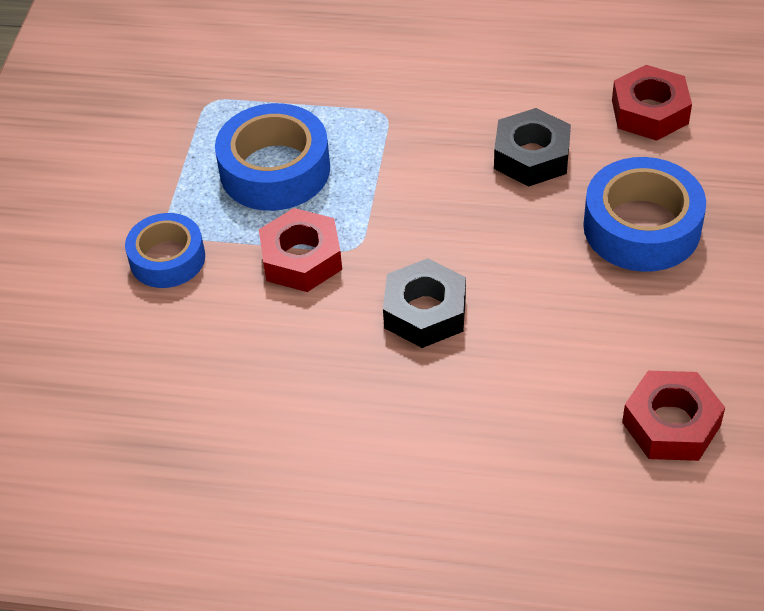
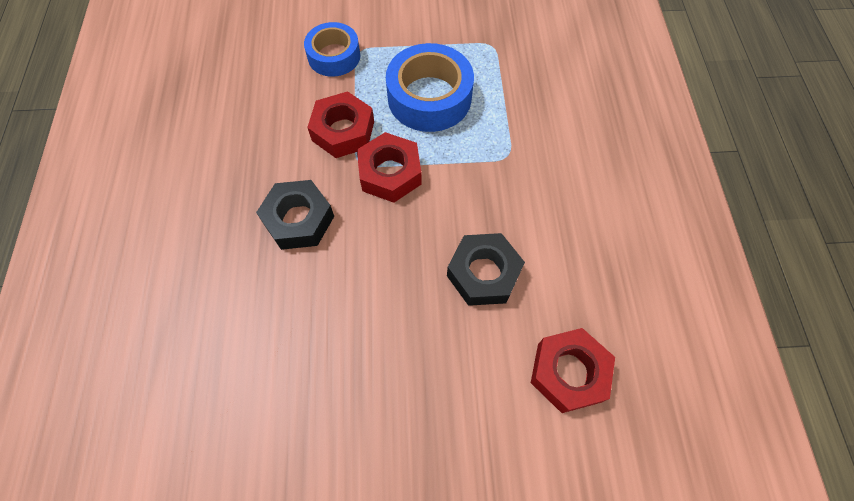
camera: 75 degrees right, 15 degrees up
(641, 227) = (413, 379): blue tape -> none
(671, 424) = (188, 426): red nut -> red nut (390, 173)

